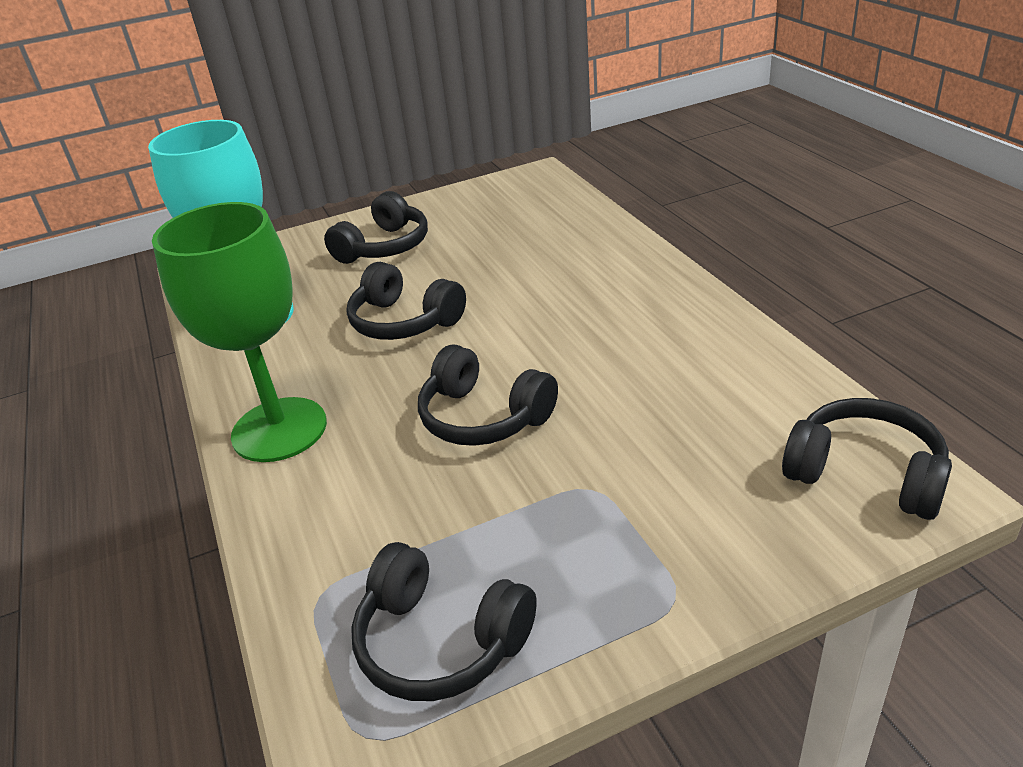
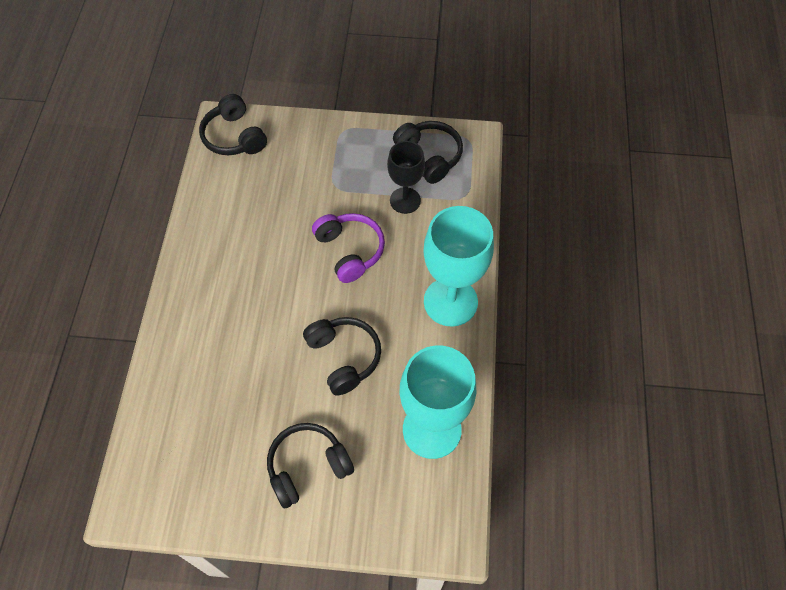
camera: 155 degrees left, 25 degrees up
(279, 429) = (450, 302): green goblet -> turquoise goblet
(439, 529) = (405, 200): none -> black goblet
(484, 417) = (350, 251): black headphones -> purple headphones

